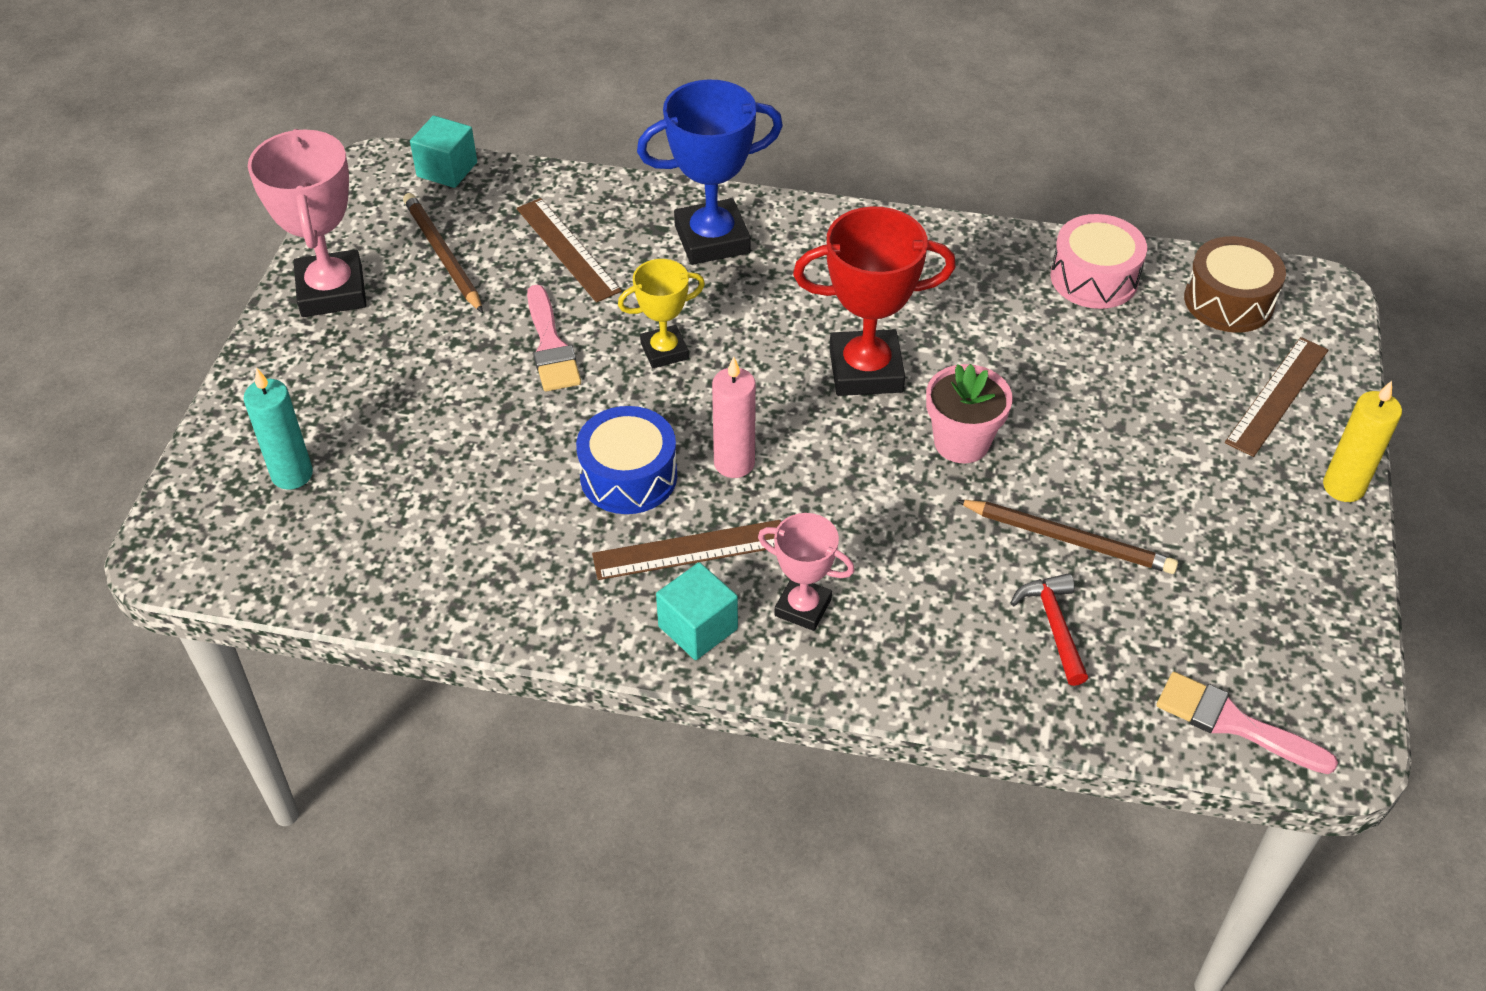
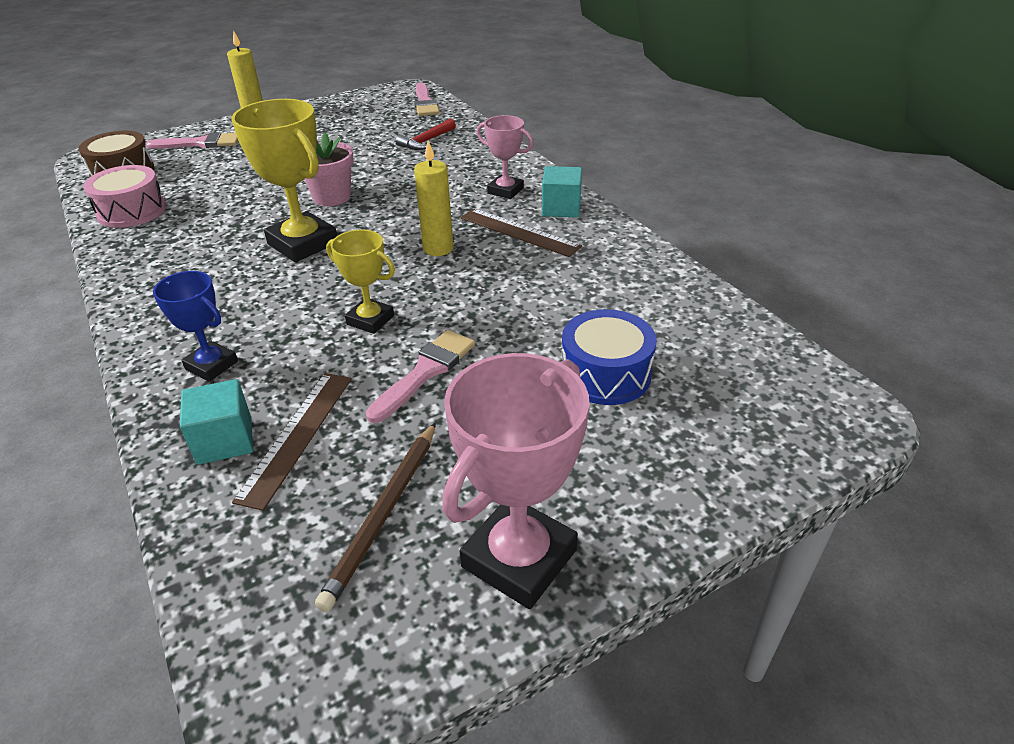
camera: 130 degrees left, 10 degrees down
(292, 474) = (711, 410): turquoise candle -> none
(447, 169) = (233, 626): turquoise cube -> turquoise cube (224, 440)
(628, 476) = (498, 275): blue drum -> blue drum (605, 374)
(712, 239) = (211, 365): blue trophy -> blue trophy, size x0.58
(734, 463) = (438, 249): pink candle -> yellow candle
(803, 607) = (505, 191): pink trophy -> pink trophy turned 45 degrees counterclockwise
(866, 370) = (303, 244): red trophy -> yellow trophy
(1069, 539) = (368, 154): brown pencil -> none
(1277, 395) = (200, 143): brown ruler -> pink brush

